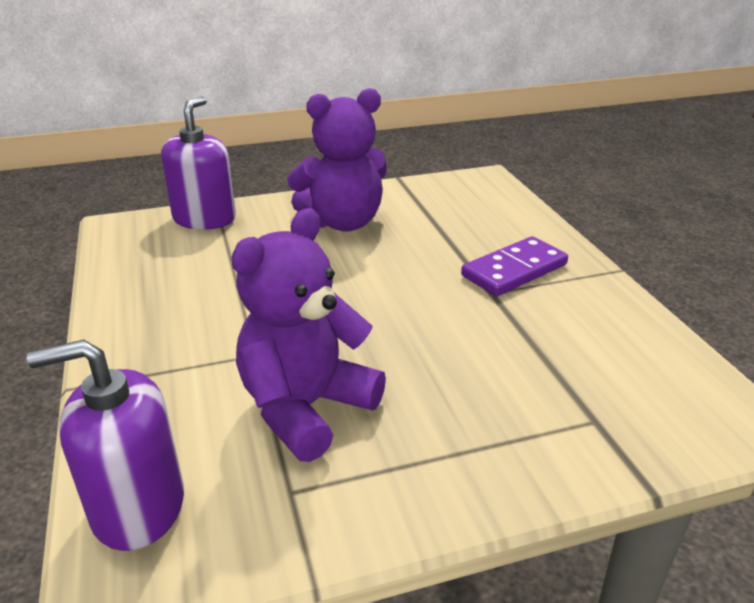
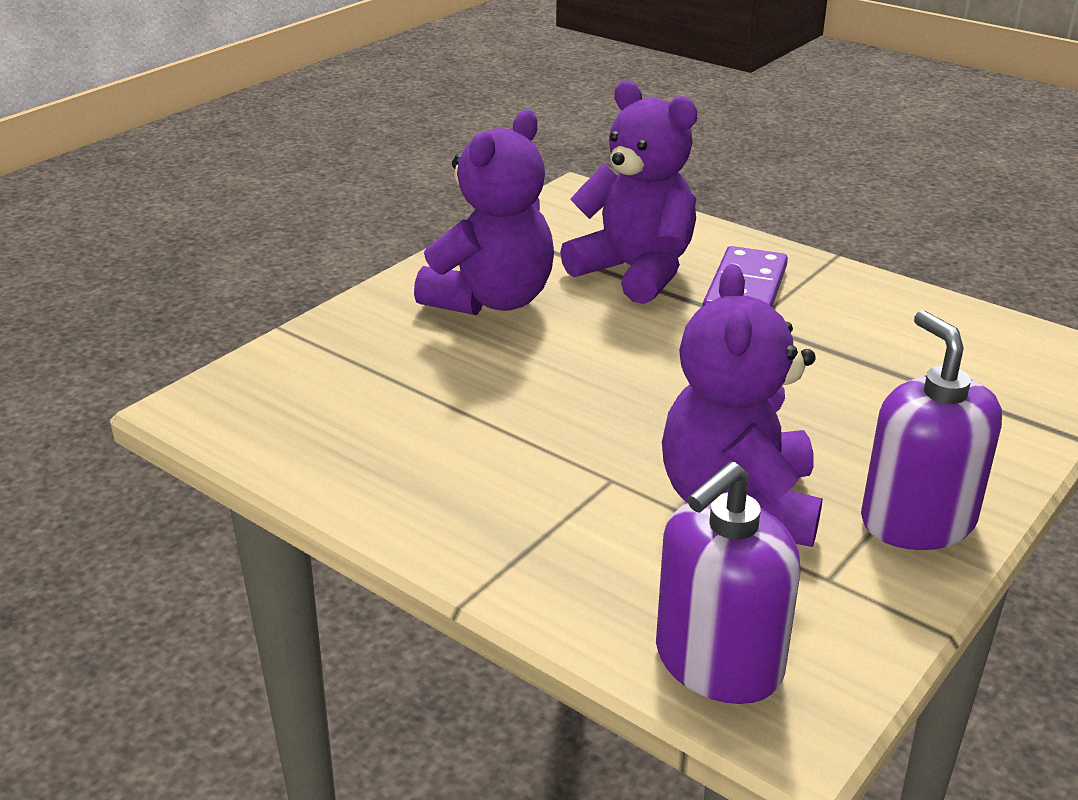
camera: 35 degrees left, 0 degrees up
(204, 219) = (306, 355): purple soap dispenser -> purple soap dispenser (917, 521)
(455, 234) = (635, 272): none -> purple teddy bear

